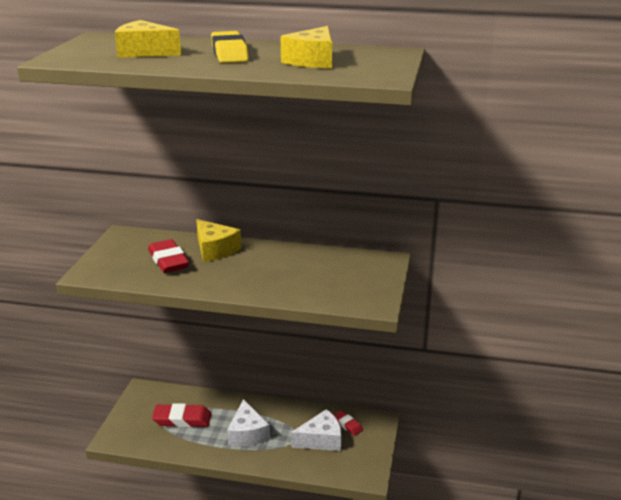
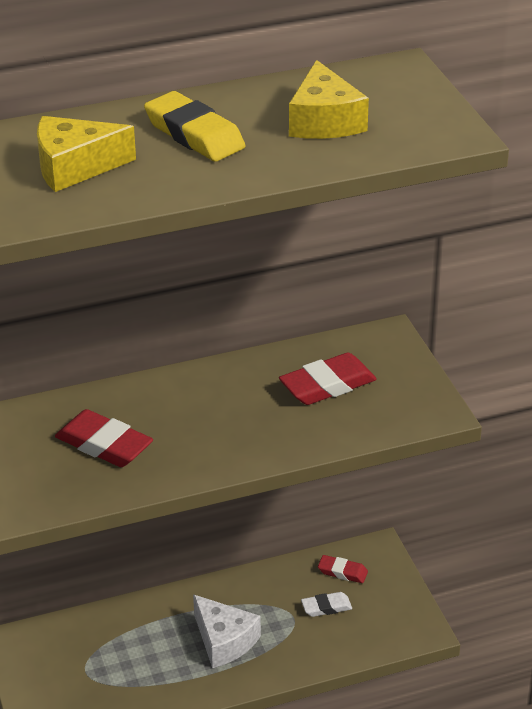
camera: 30 degrees left, 10 degrees up
(182, 419) = (116, 660): red eraser -> red eraser (327, 385)
(215, 249) = (149, 402): yellow cheese -> none
(321, 440) = (326, 607): white cheese -> white eraser

